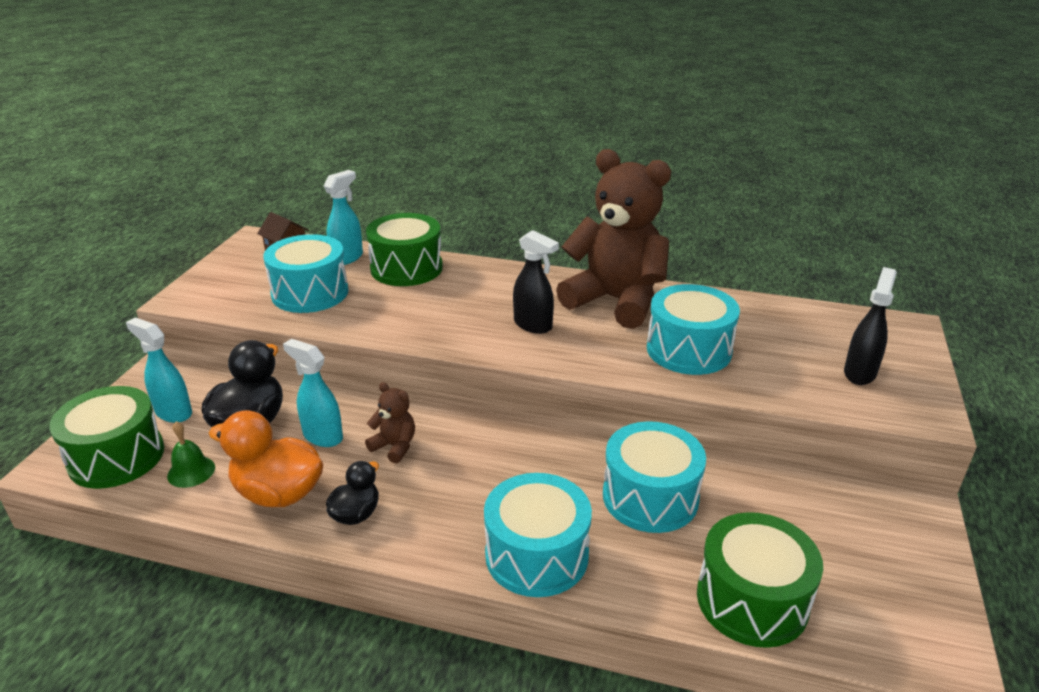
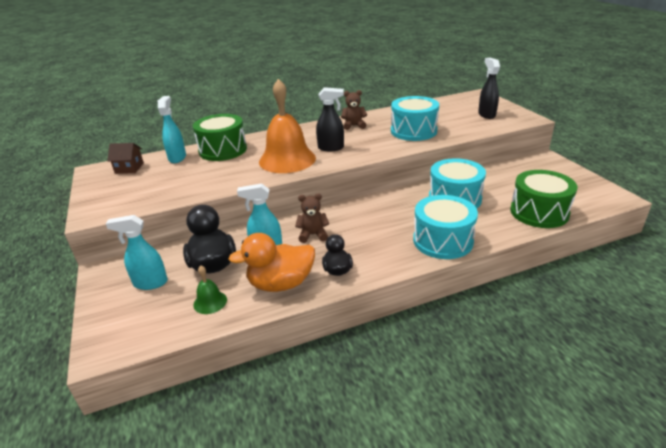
camera: 35 degrees left, 0 degrees up
(116, 457) = (144, 321): green drum -> none
(310, 293) = (181, 180): turquoise drum -> none
(456, 318) = (287, 159): none -> orange bell
(615, 301) = (354, 126): brown teddy bear -> brown teddy bear, size x0.41

